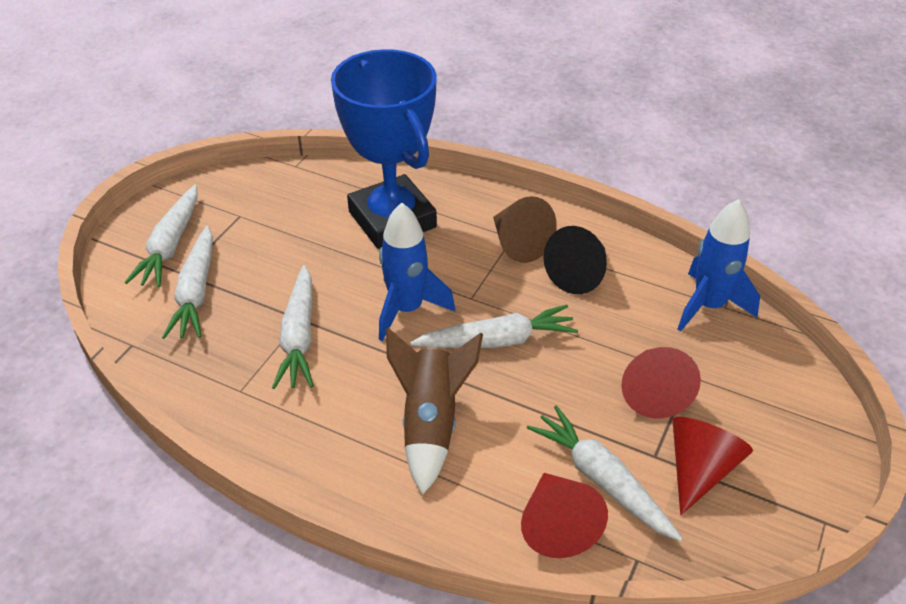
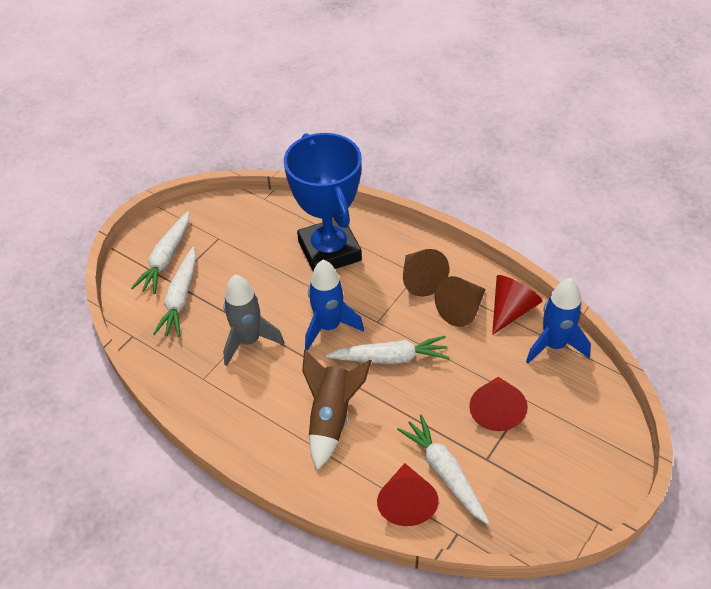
camera: 10 degrees right, 5 degrees up
(299, 336) = (249, 341): white carrot -> grey rocket
(579, 274) = (461, 309): black cone -> brown cone
(699, 469) = (516, 473): red cone -> red cone (511, 310)

